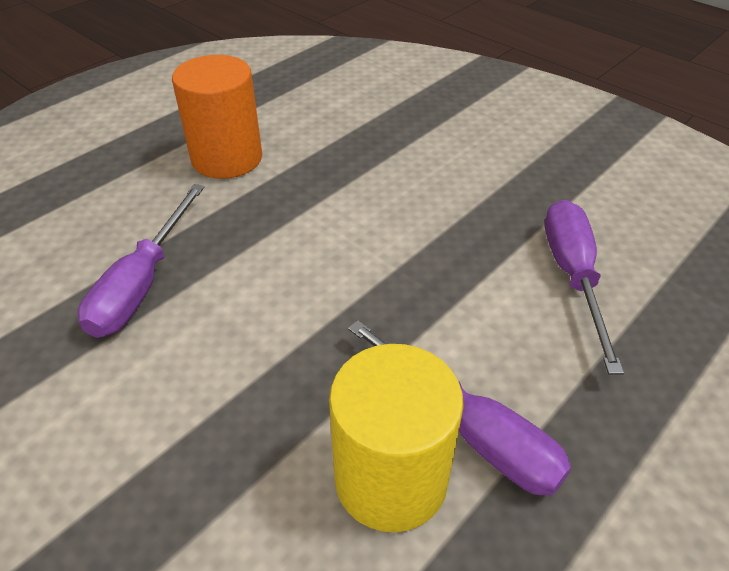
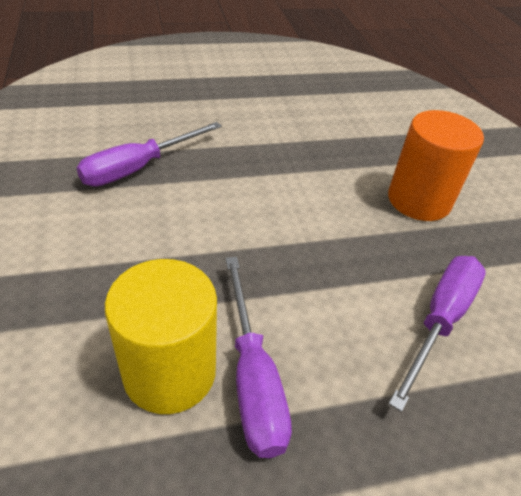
camera: 30 degrees right, 0 degrees up
(227, 158) = (258, 118): orange cylinder -> orange cylinder (419, 200)

